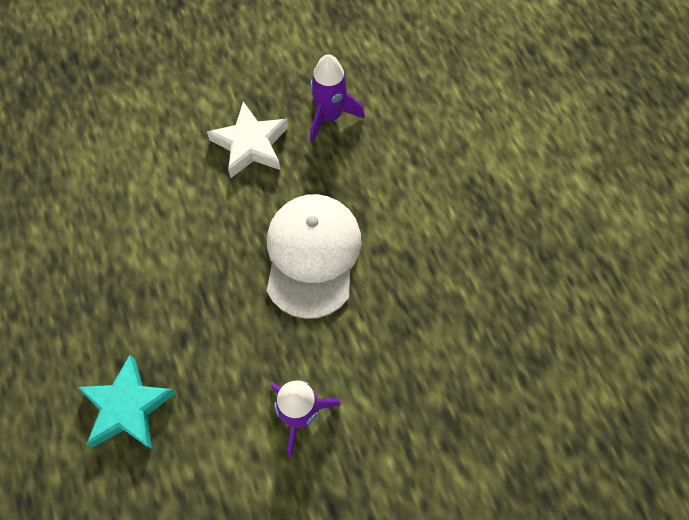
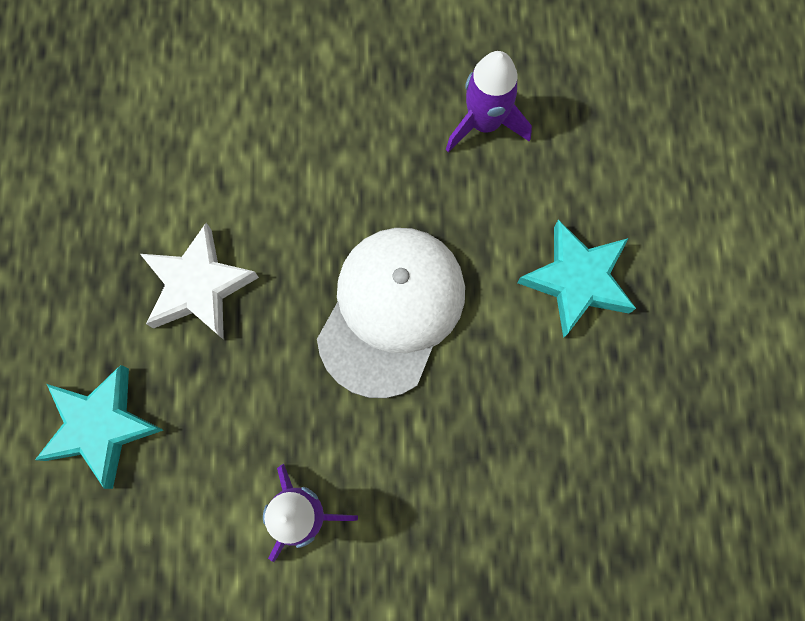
camera: 20 degrees right, 10 degrees up
(251, 145) = (366, 129): white star -> white star (199, 286)
(430, 194) = (577, 280): none -> turquoise star

